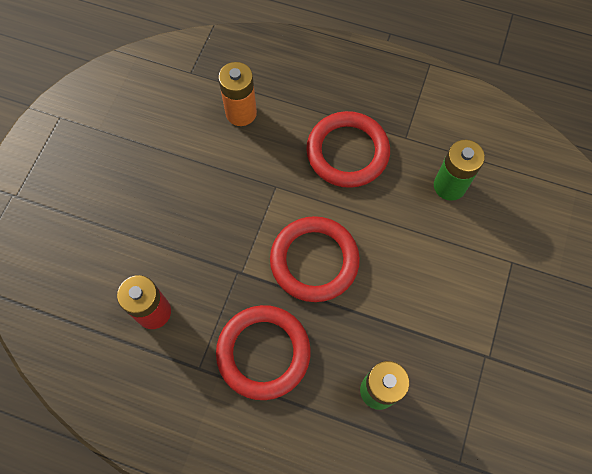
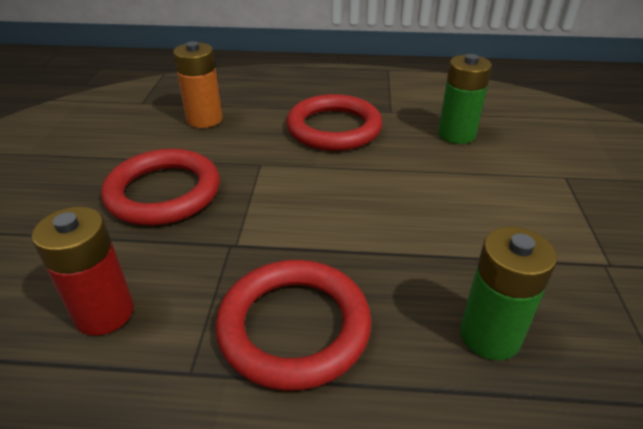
camera: 15 degrees left, 30 degrees down
(314, 261) = (332, 215): red ring -> red ring (163, 192)

